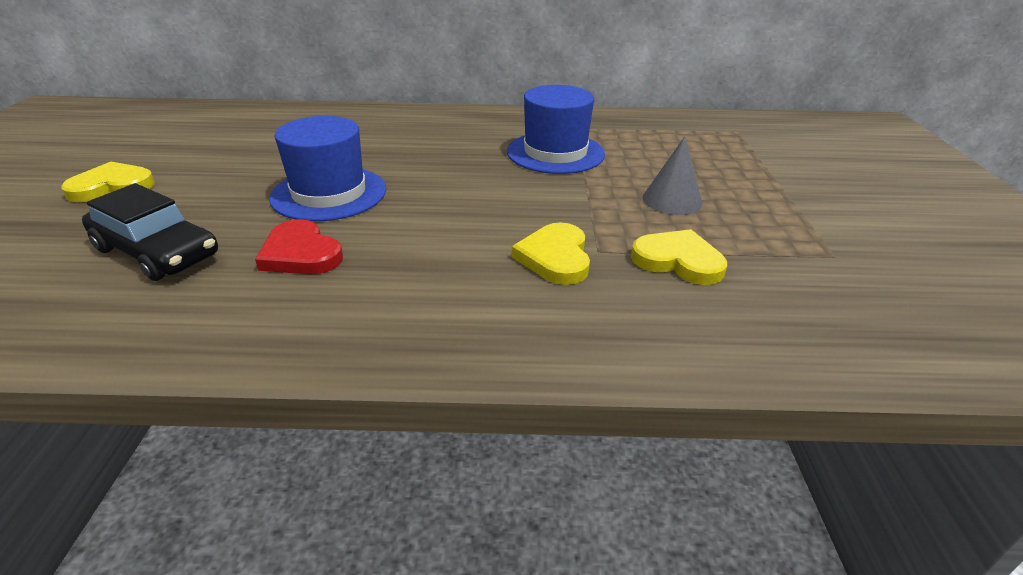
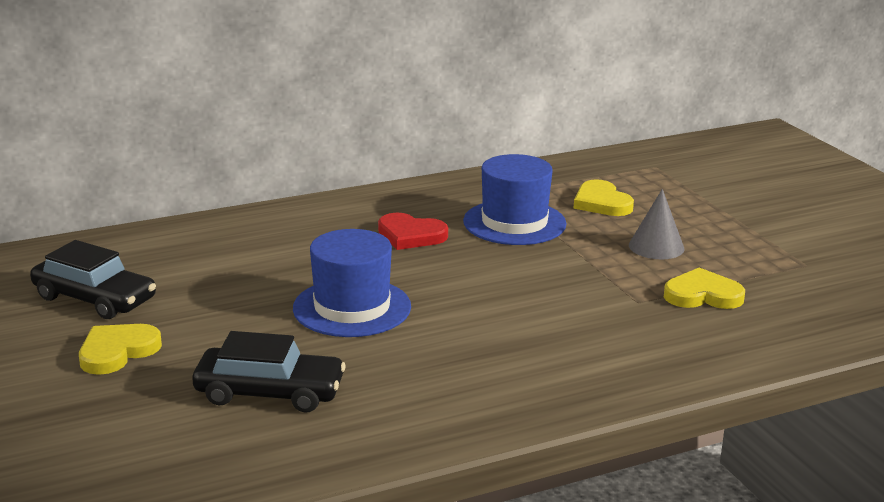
camera: 25 degrees left, 10 degrees down
(164, 144) = (94, 298): none -> black car
(301, 253) = (401, 362): red heart -> red heart (410, 235)
(555, 257) = (610, 314): yellow heart -> yellow heart (601, 203)

